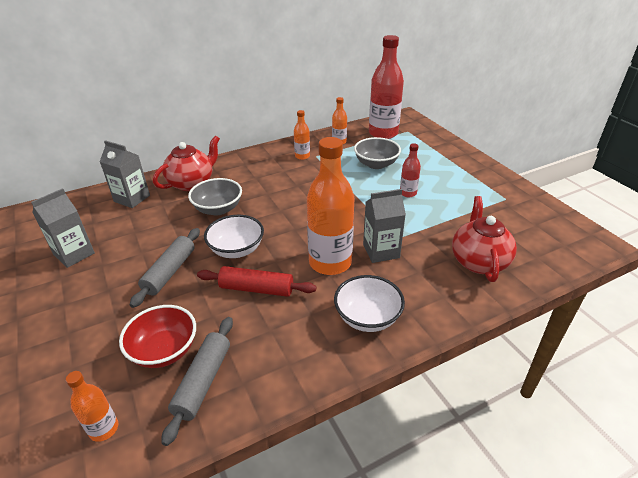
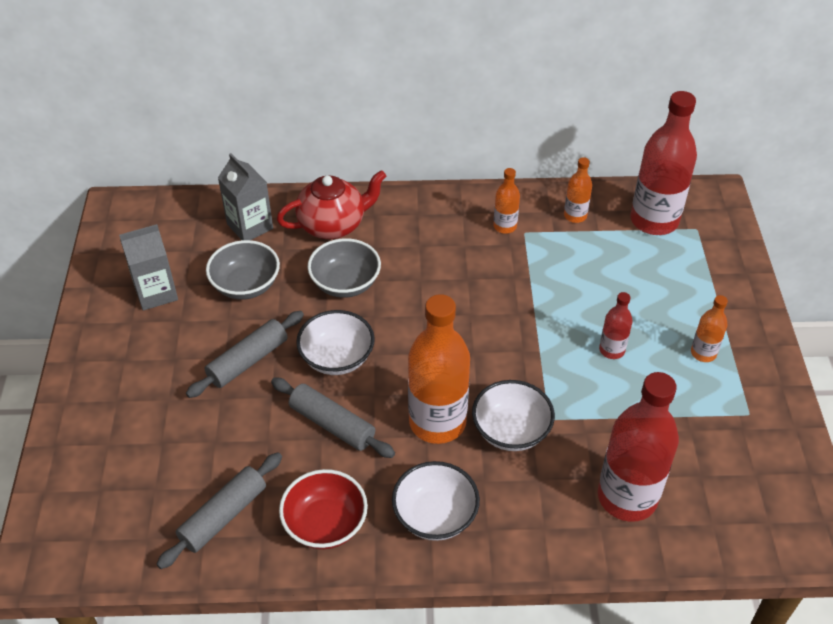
camera: 25 degrees right, 10 degrees up
(104, 429) = (115, 525): orange bottle -> orange bottle (703, 353)
(164, 350) = (201, 462): red bowl -> red bowl (325, 524)
(256, 289) = (332, 424): red rolling pin -> grey rolling pin
(376, 164) = (602, 279): grey bowl -> grey bowl (246, 285)
(381, 251) = (511, 431): grey carton -> white bowl
(478, 261) = (627, 497): red teapot -> red bottle

